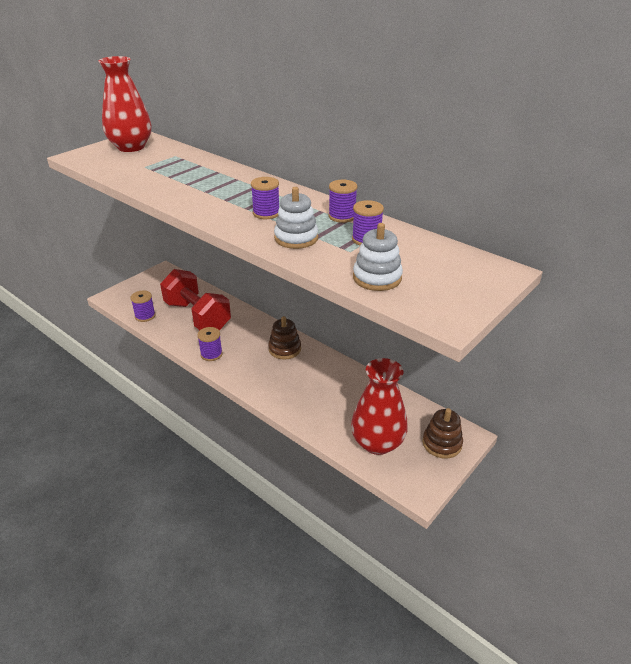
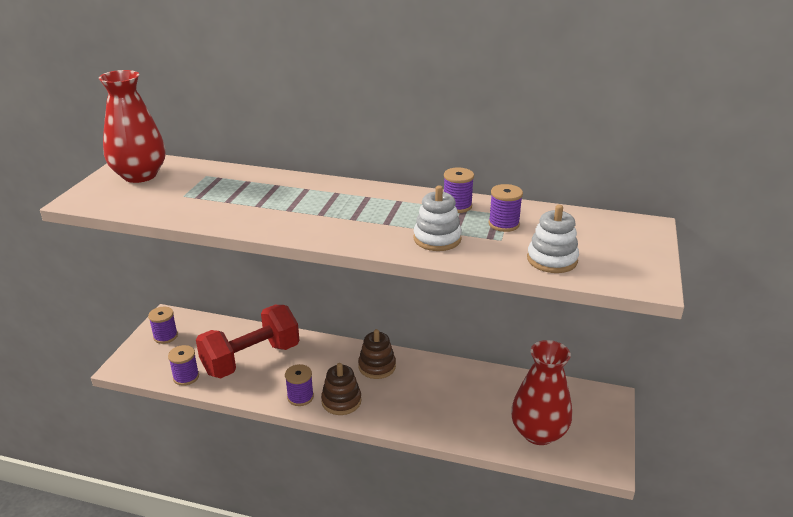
camera: 25 degrees left, 5 degrees down
(197, 316) = (251, 359): red dumbbell -> red dumbbell turned 60 degrees counterclockwise
(266, 213) = (379, 220): purple spool -> purple spool (165, 336)
(442, 443) = (595, 412): brown stacking toy -> brown stacking toy (341, 401)

